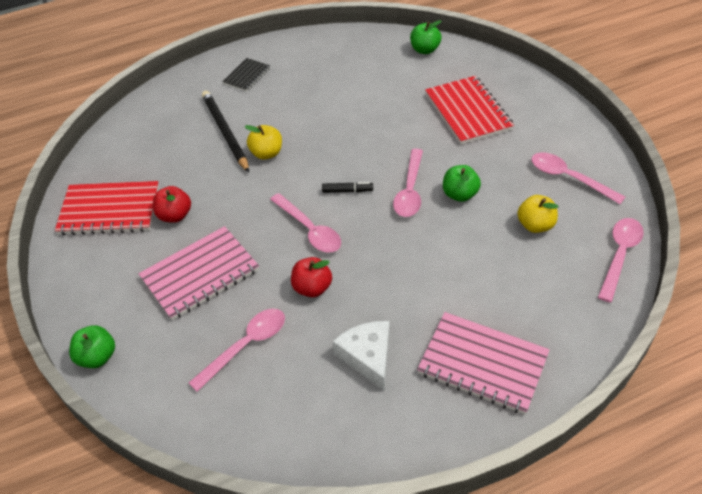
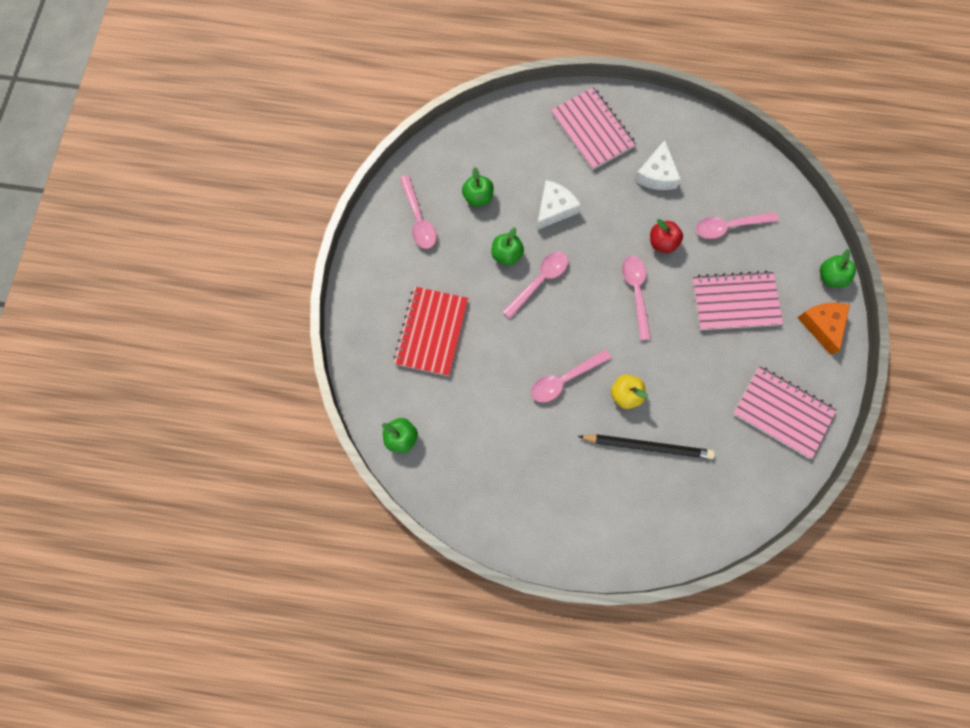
camera: 150 degrees left, 25 degrees up
(92, 302) = (822, 325): none -> orange cheese
(109, 210) = (782, 412): red notebook -> pink notebook
(175, 215) = (731, 372): red apple -> none
(225, 132) = (647, 446): black pencil -> black pencil turned 90 degrees counterclockwise
(247, 76) = (588, 516): black notebook -> none
(347, 191) = (585, 311): black marker -> none
(451, 257) = (554, 209): none -> white cheese
(535, 225) = (478, 197): yellow apple -> green apple
(620, 255) = (447, 143): pink spoon -> pink spoon (564, 379)

